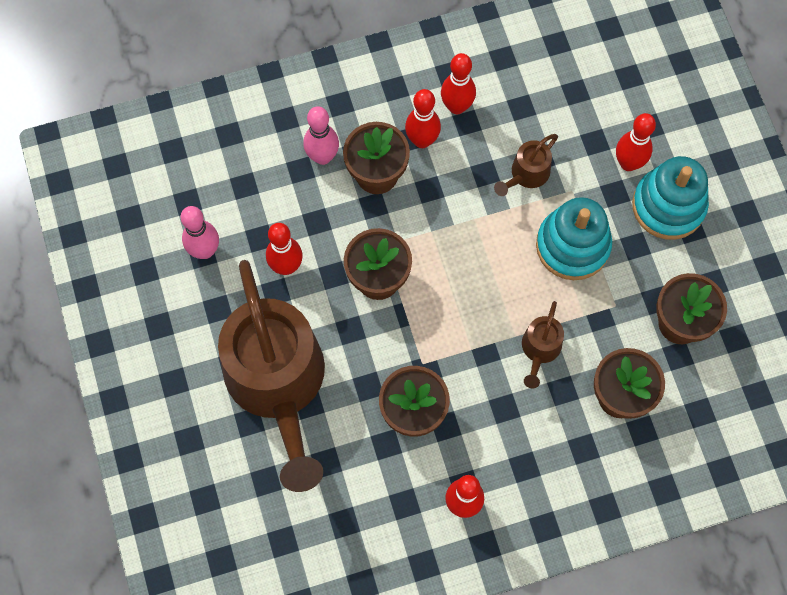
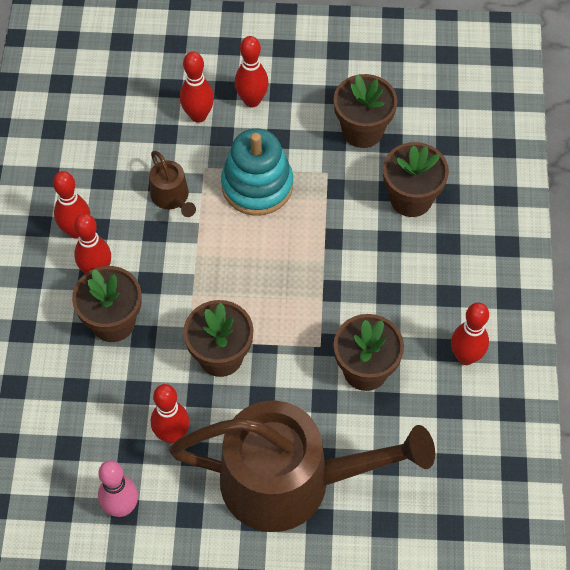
camera: 70 degrees left, 10 degrees down
(322, 157) = (71, 364): pink bowling pin -> none
(539, 350) = (345, 245): brown watering can -> none
(668, 206) = (252, 100): turquoise stacking toy -> red bowling pin

